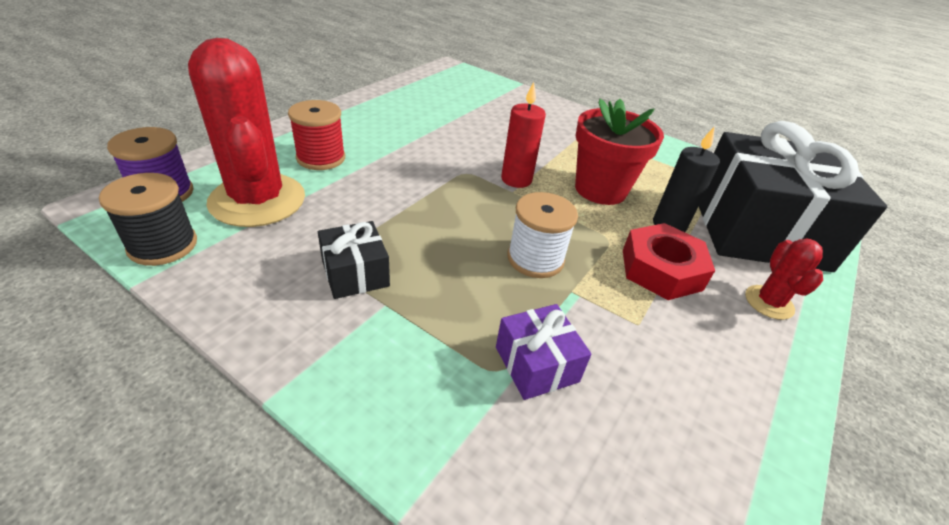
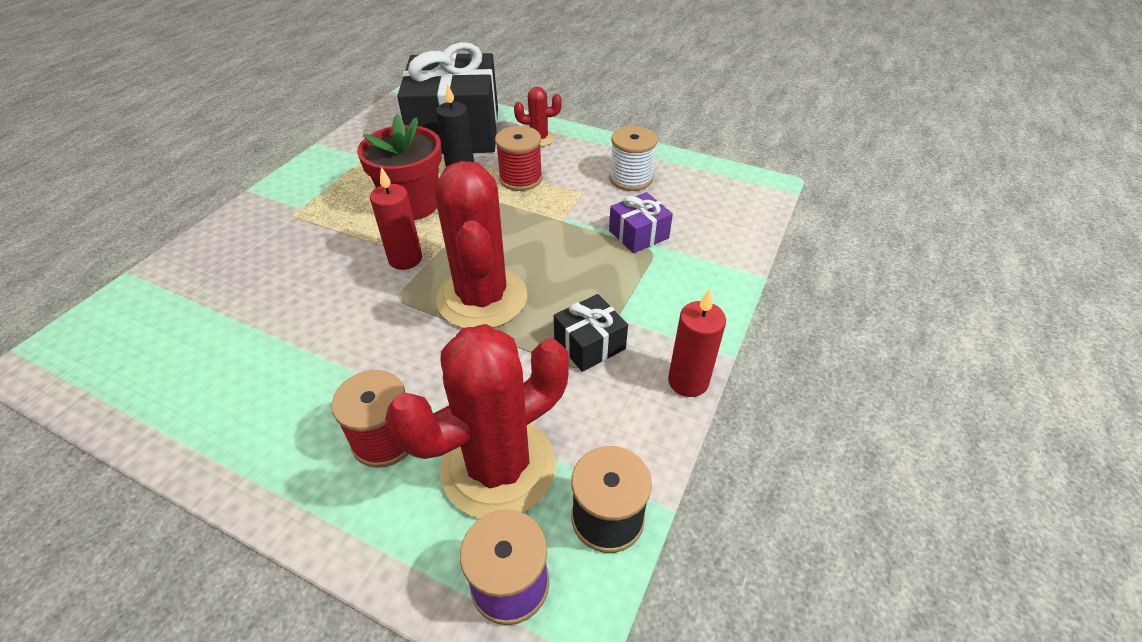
camera: 95 degrees left, 5 degrees up
(257, 340) = (688, 381): none -> red candle
(450, 215) = (482, 298): none -> red cactus
(535, 259) = (530, 240): white spool -> white spool (631, 179)
(661, 269) = (520, 179): red nut -> red spool

